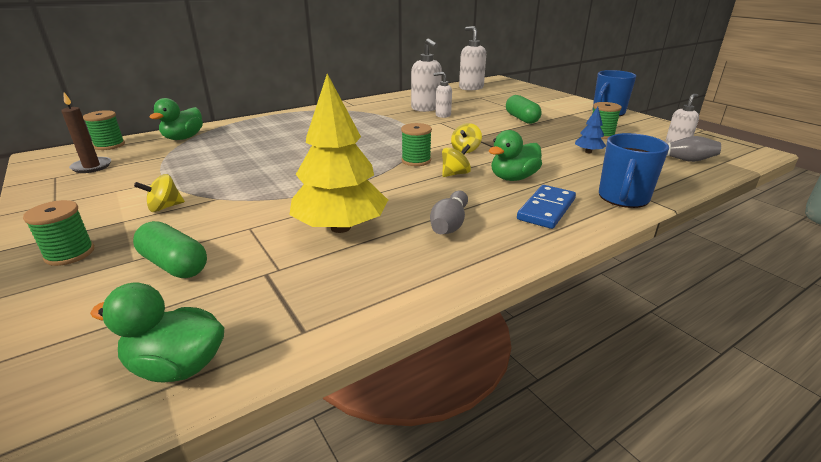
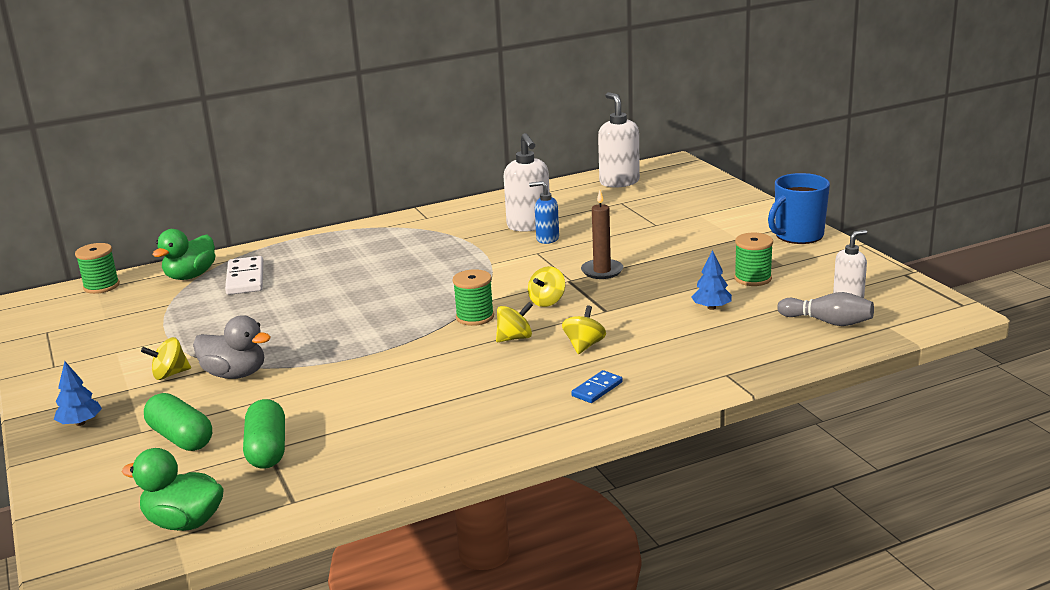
camera: 10 degrees right, 5 degrees down
(69, 254) = (80, 423): green spool -> blue tree
(92, 167) = (85, 318): brown candle -> brown candle (602, 271)
(225, 206) = (235, 374): none -> grey duck
(227, 139) = (245, 279): none -> white domino
(340, 227) = (354, 404): yellow tree -> none
(442, 115) = (547, 239): white soap dispenser -> blue soap dispenser
(449, 224) = (475, 404): grey bowling pin -> none
(513, 178) = (584, 346): green duck -> yellow spinning top
(521, 119) = (658, 247): green capsule -> green capsule (267, 450)
(546, 209) = (597, 389): blue domino -> blue domino, size x0.60
(623, 198) = (701, 377): blue mug -> none

